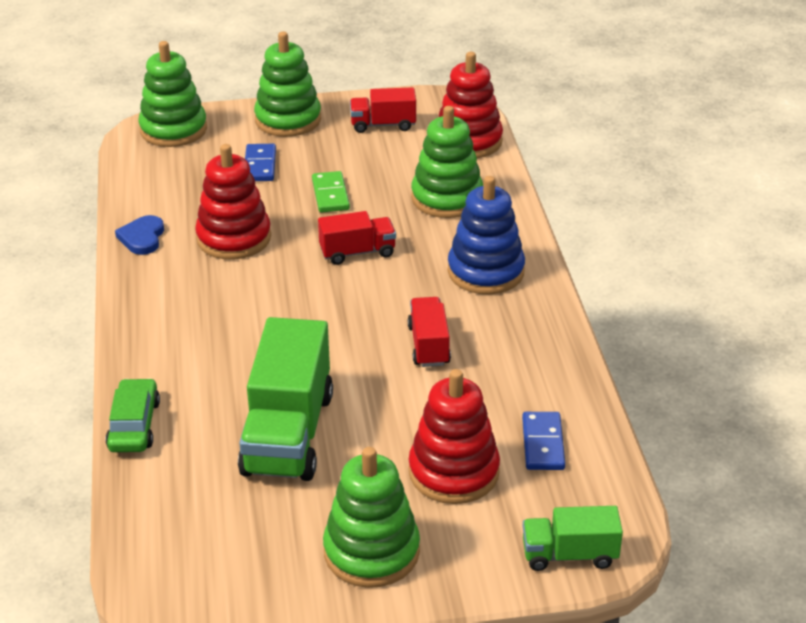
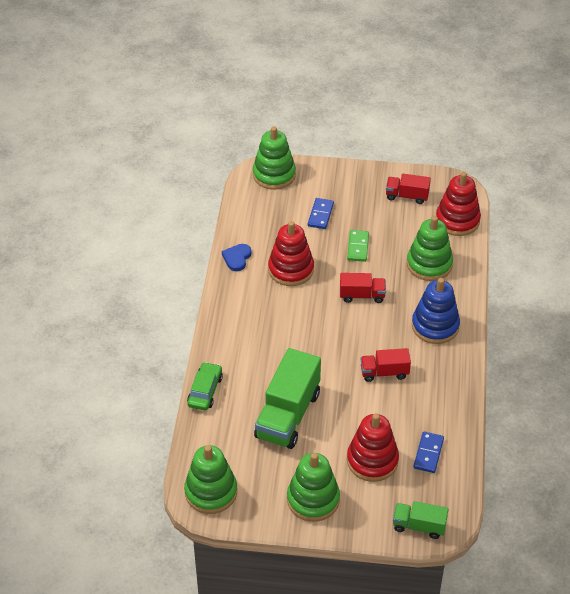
camera: 15 degrees right, 10 degrees up
(288, 120) = (347, 180): green stacking toy -> green stacking toy (211, 492)
(429, 345) = (384, 372): red truck -> red truck turned 105 degrees counterclockwise

